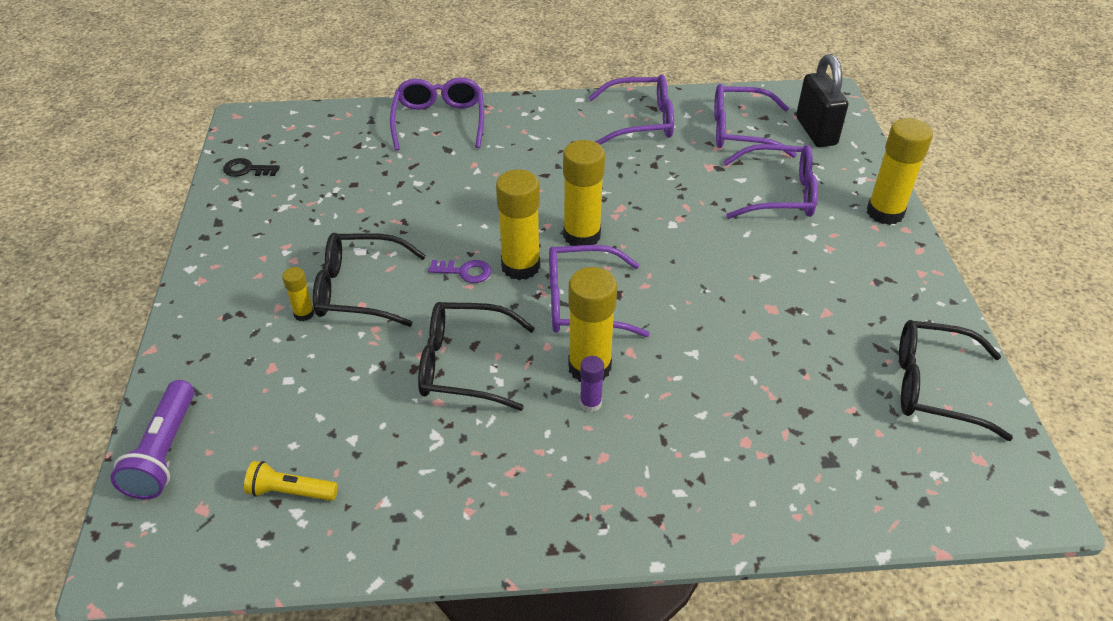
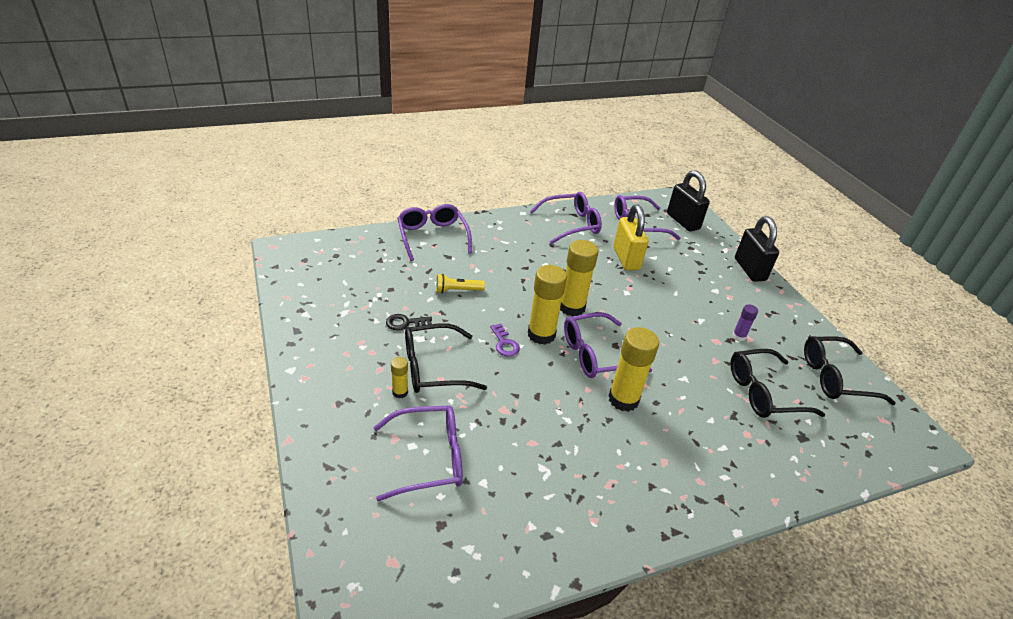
camera: 20 degrees left, 5 degrees down
(164, 452) = (339, 522): purple flashlight -> none
(247, 169) = (301, 287): black key -> black key (405, 323)
(290, 492) = (456, 533): yellow flashlight -> yellow flashlight (457, 290)
(464, 365) = (537, 412): black glasses -> black glasses (763, 392)
(465, 272) = (504, 343): purple key -> purple key turned 75 degrees clockwise
(590, 403) = (637, 425): purple glue stick -> purple glue stick (739, 336)
(697, 177) = (626, 258): none -> yellow padlock
(779, 194) = (682, 264): purple glasses -> purple glasses (429, 458)
(885, 213) = (749, 269): yellow glue stick -> black padlock

